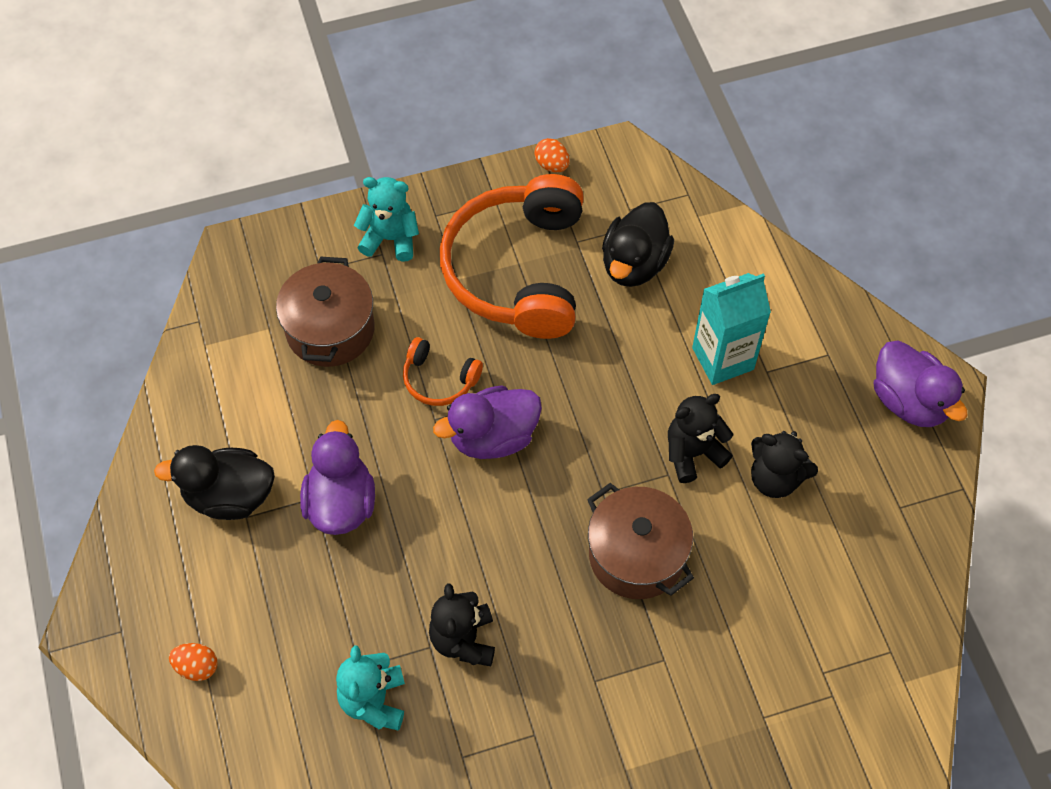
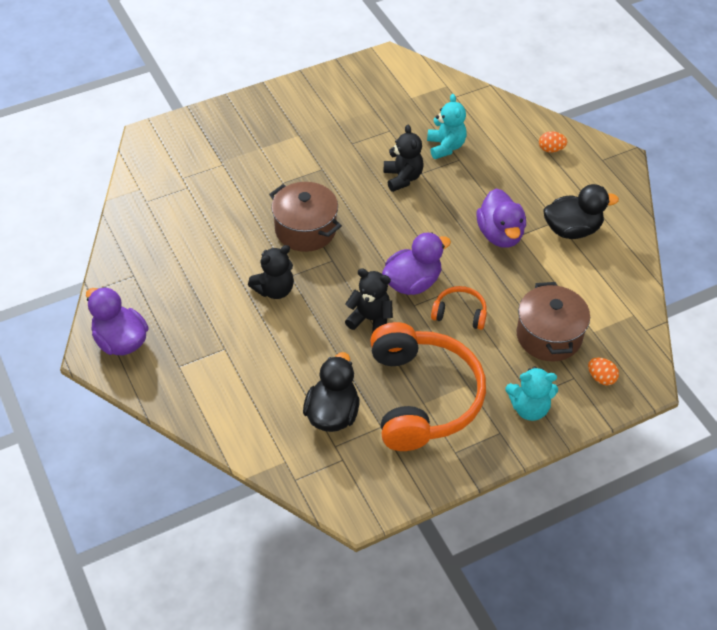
camera: 170 degrees right, 10 degrees down
(552, 165) = (415, 490): orange egg -> orange egg (601, 378)
(723, 358) = (257, 353): turquoise carton -> none
(775, 478) = (217, 282): black teddy bear -> black teddy bear (370, 319)

